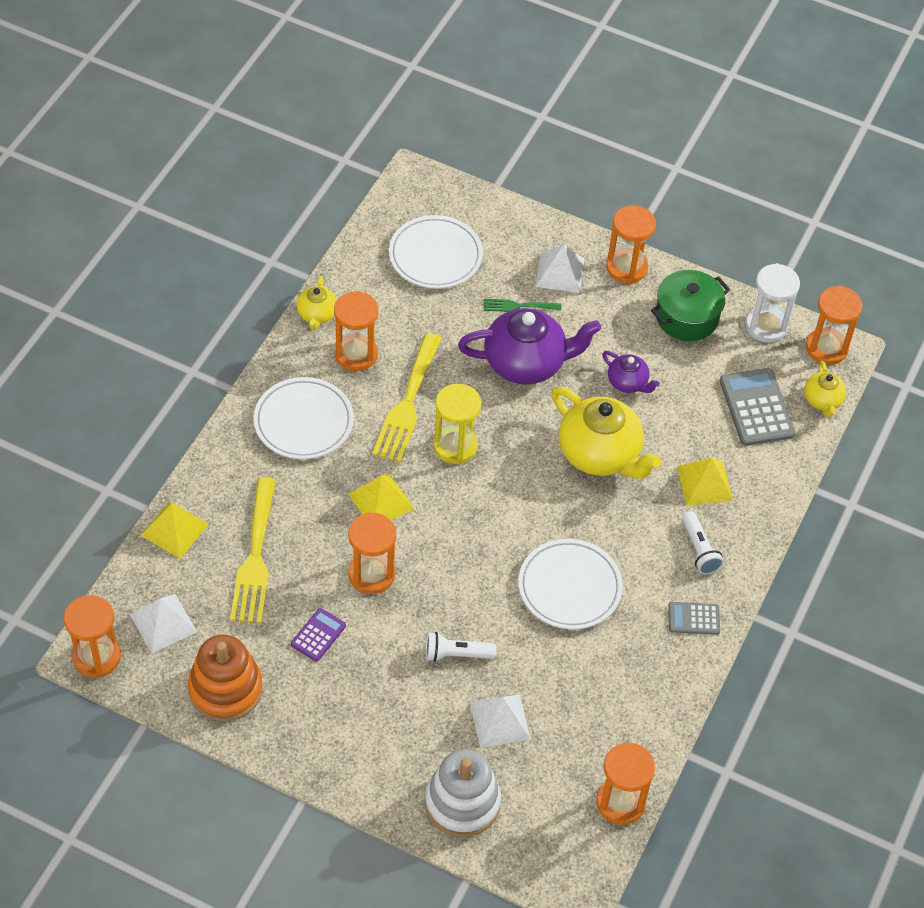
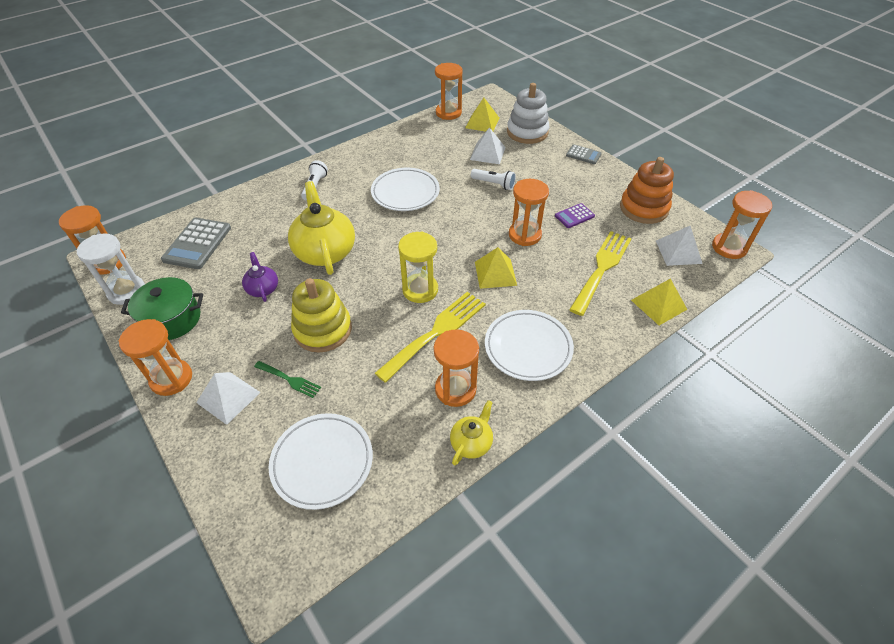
camera: 150 degrees left, 5 degrees down
(526, 363) = (323, 329): purple teapot -> yellow stacking toy
(694, 619) = (349, 160): grey calculator -> grey calculator (583, 155)
(704, 483) = (276, 215): yellow pyramid -> yellow pyramid (482, 122)
(822, 400) = (153, 233): yellow teapot -> none

